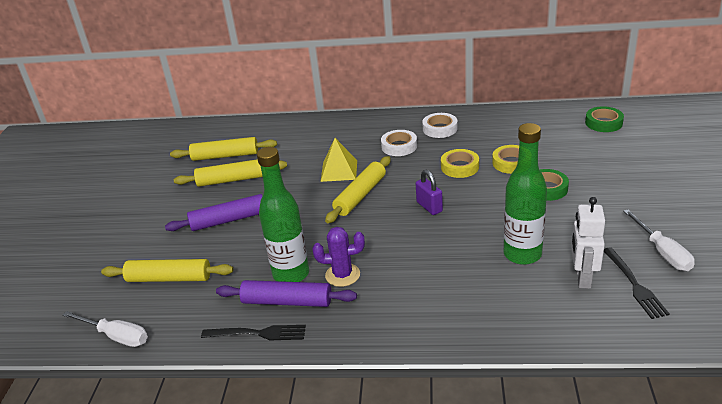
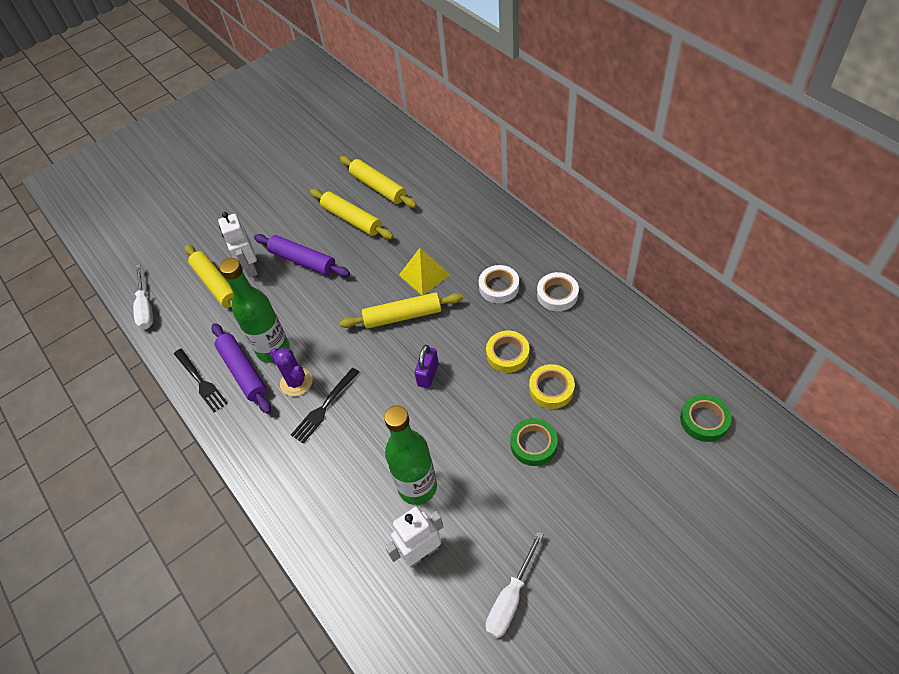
camera: 50 degrees right, 20 degrees up
(186, 251) = (250, 267): none -> white robot
(634, 285) = (443, 600): black fork -> black fork (324, 407)

